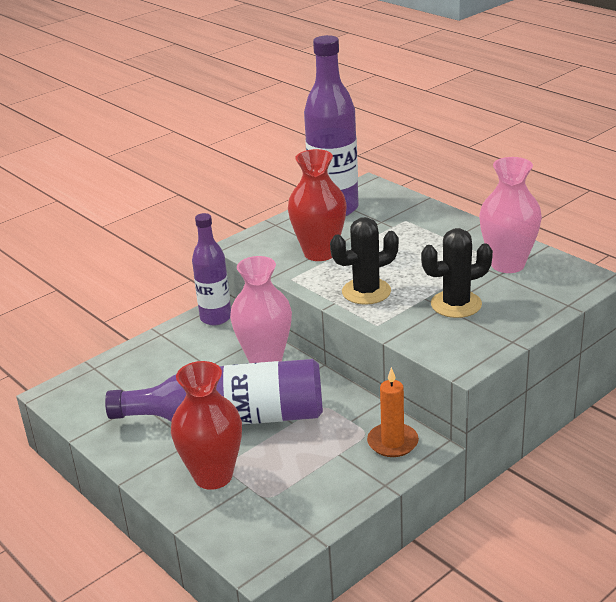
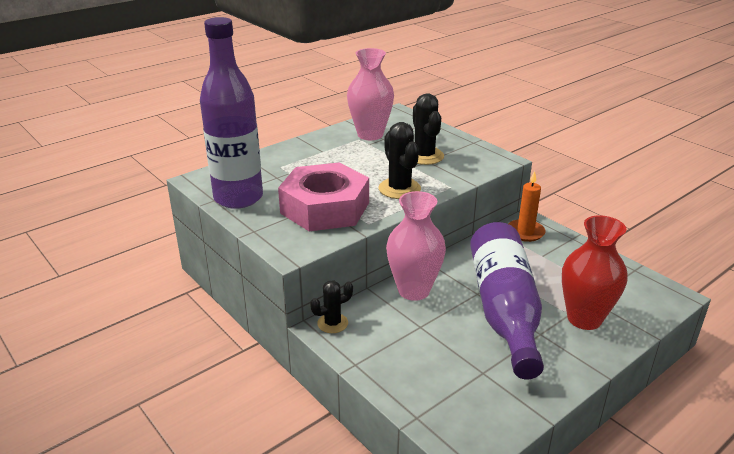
camera: 90 degrees left, 0 degrees up
(216, 318) = (332, 323): purple bottle -> black cactus
(319, 253) = (325, 208): red vase -> pink nut

